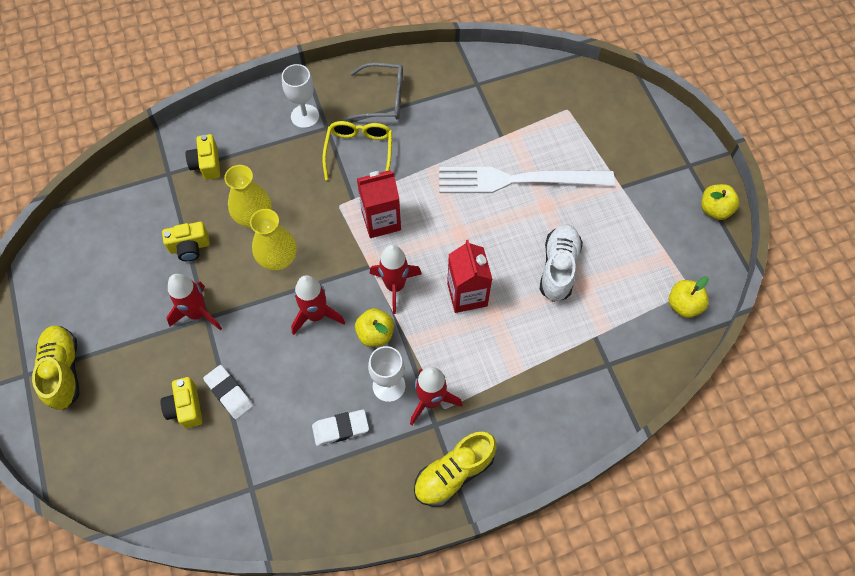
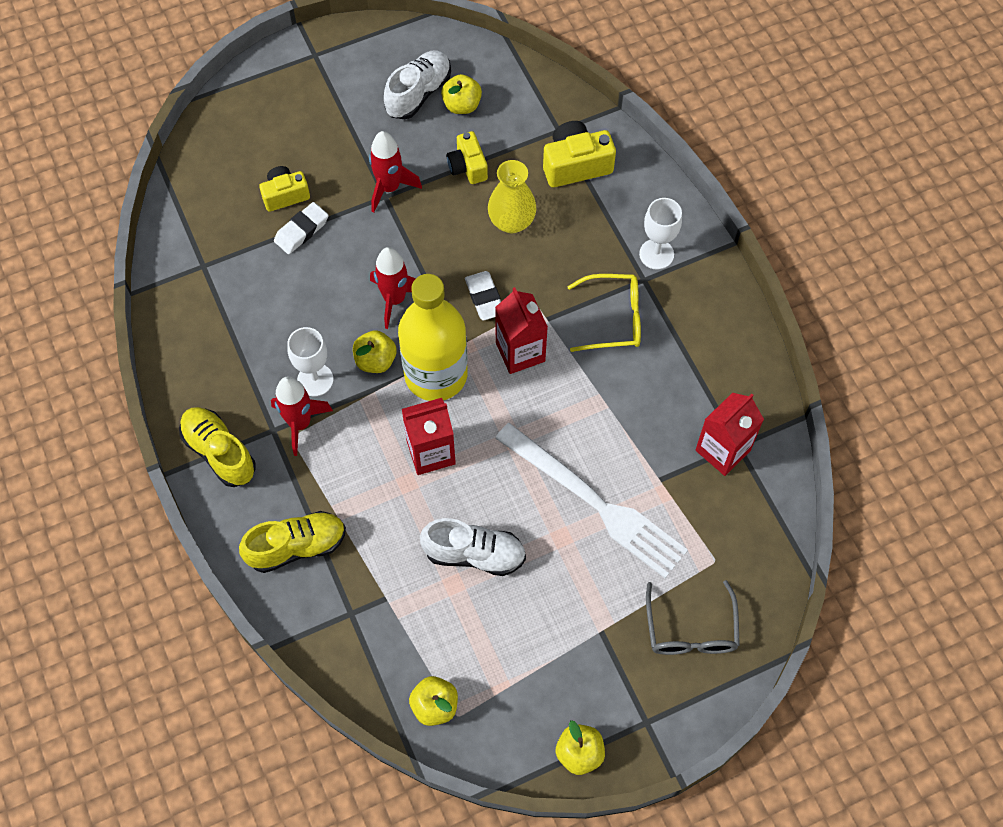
camera: 85 degrees right, 0 degrees up
(63, 371) = (320, 84): yellow shoe -> yellow shoe (297, 546)
(98, 282) = (418, 93): none -> white shoe
(122, 247) = (462, 105): none -> yellow apple
(207, 164) = (575, 165): yellow camera -> yellow camera, size x1.51
(278, 258) = (461, 253): yellow vase -> none
(340, 428) = (266, 338): white eraser -> white eraser (484, 298)
(383, 99) = (696, 337): grey glasses -> grey glasses (691, 630)
(395, 286) = (436, 375): red rocket -> yellow bottle
(480, 94) = (723, 450): none -> red carton
(518, 180) = (595, 502): white fork -> white fork turned 135 degrees clockwise

